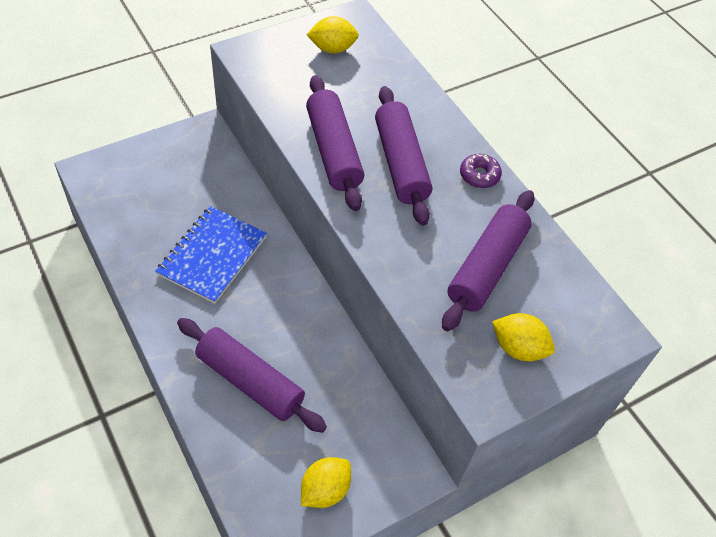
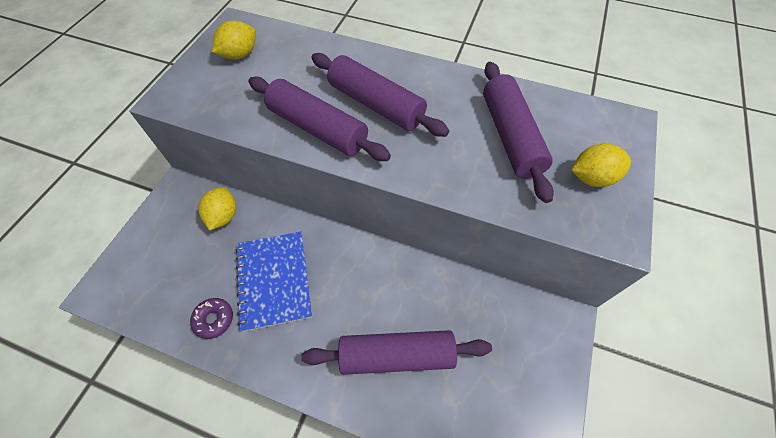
camera: 35 degrees left, 5 degrees up
(325, 490) = (528, 391): yellow lemon -> yellow lemon (223, 216)
(479, 175) = (436, 77): purple donut -> purple donut (214, 319)

